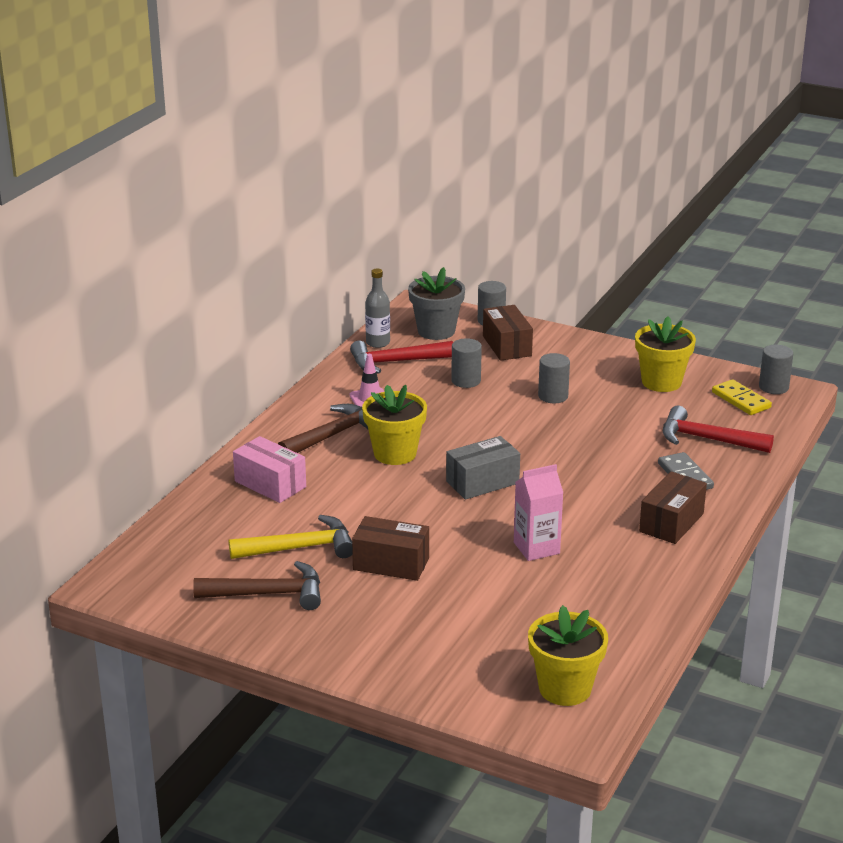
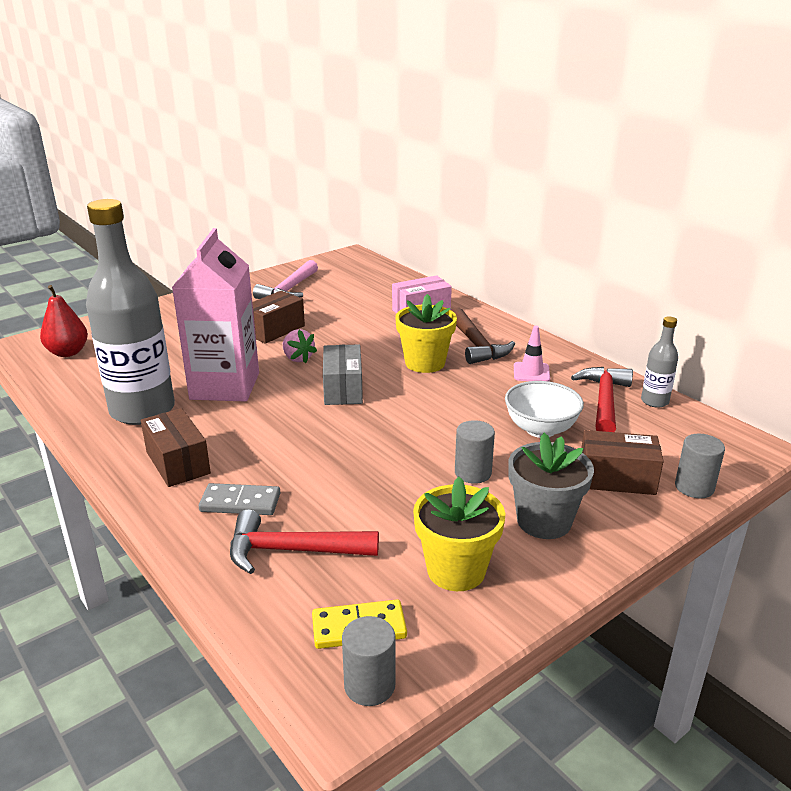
camera: 115 degrees right, 0 degrees up
(268, 594) = (289, 290): brown hammer -> pink hammer
(300, 548) = (328, 306): yellow hammer -> none
(436, 331) = (674, 442): grey flower pot -> grey flower pot (544, 521)
(444, 526) = (298, 358): none -> pink strawberry
(466, 381) = (540, 429): grey cylinder -> white bowl
(536, 548) = (225, 386): pink carton -> pink carton, size x1.81
(565, 688) = (68, 352): yellow flower pot -> red pear
(621, 577) = (142, 410): none -> grey bottle
(707, 439) = (293, 551): red hammer -> red hammer turned 135 degrees counterclockwise

